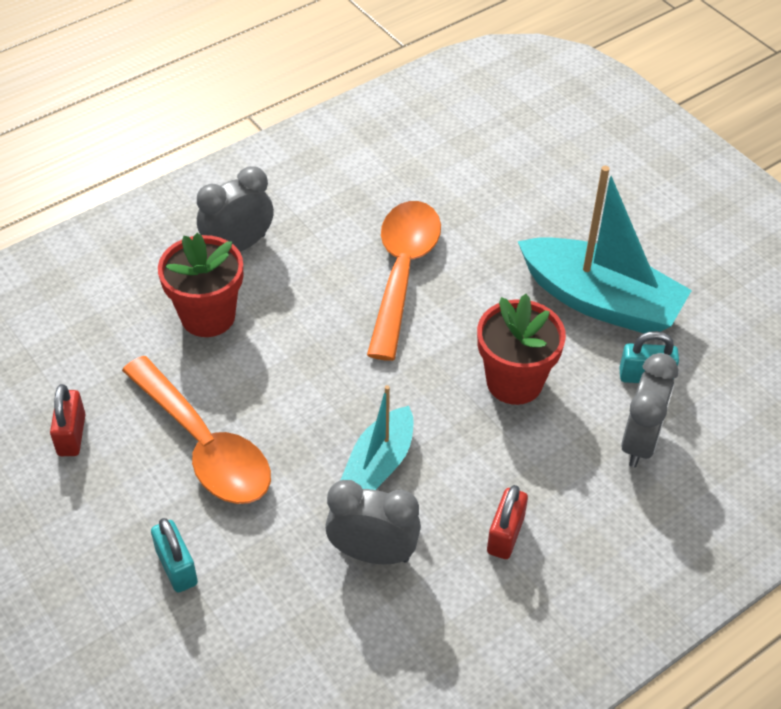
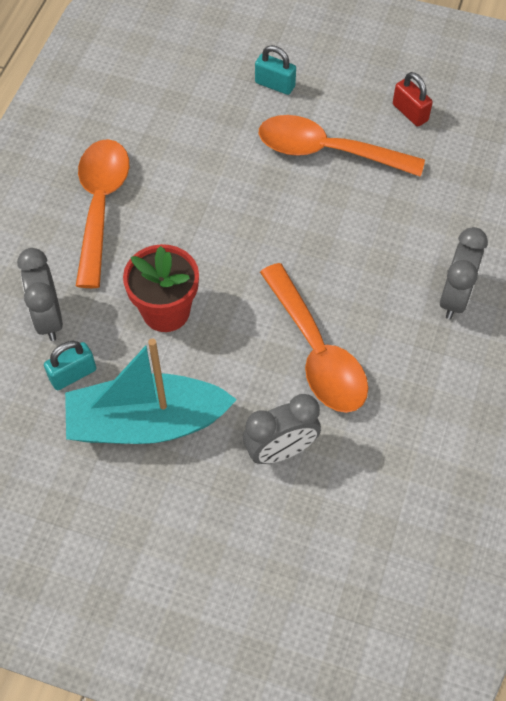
camera: 145 degrees right, 10 degrees up
(208, 316) = (416, 231): red flower pot -> none
(373, 553) = (172, 151): grey clock -> grey clock (280, 450)
(380, 463) = (212, 203): turquoise boat -> none
(505, 535) = (100, 205): red padlock -> orange spoon

